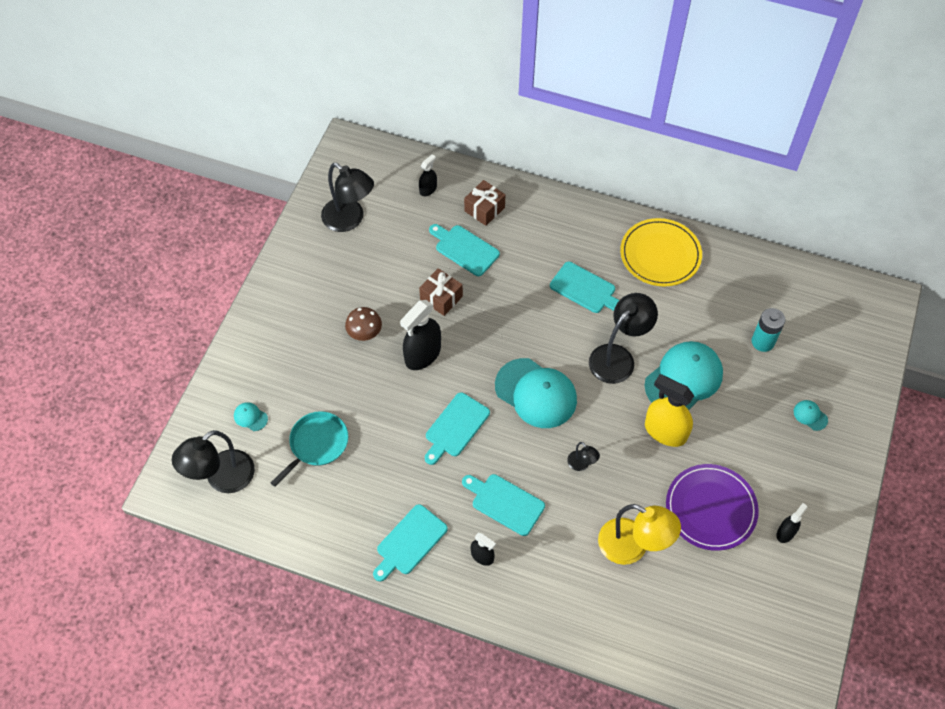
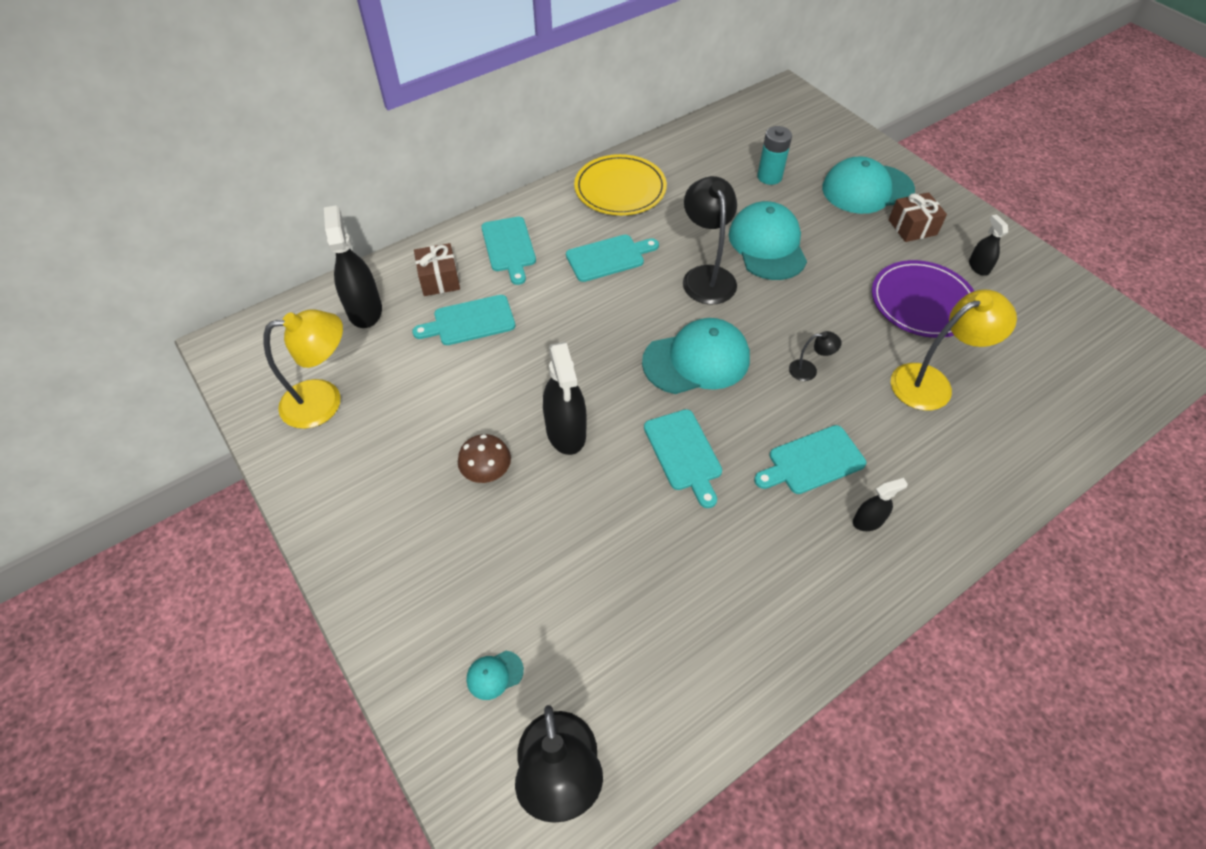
camera: 55 degrees left, 5 degrees down
(317, 444) = (598, 614): turquoise pan -> none
(349, 220) = (324, 401): black lamp -> yellow lamp
(409, 542) = (805, 586): turquoise cutting board -> turquoise cutting board (509, 247)
(428, 189) = (364, 310): black spray bottle -> black spray bottle, size x1.89
(441, 298) = (510, 374): brown gift -> brown gift (912, 227)
(665, 431) = (815, 288): yellow spray bottle -> none
(810, 415) = (867, 189): turquoise cap -> turquoise cap, size x2.45

